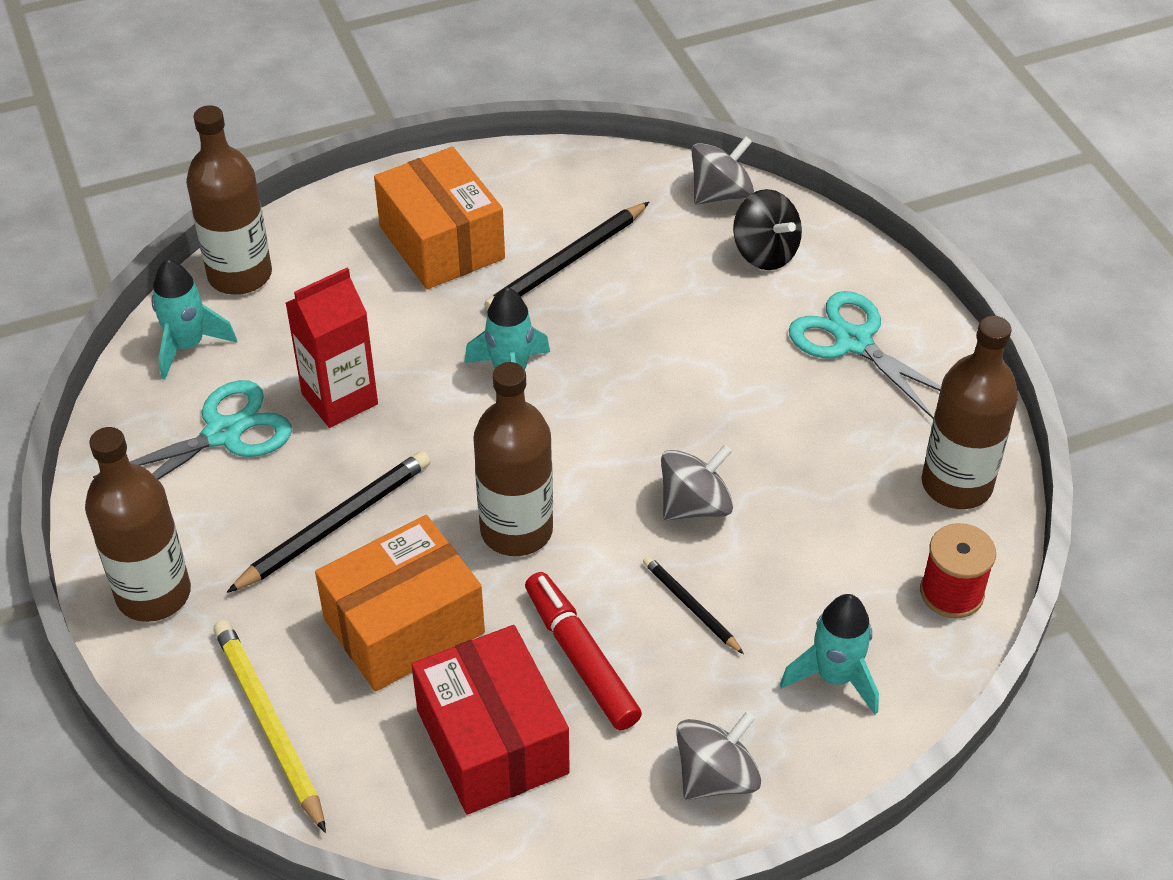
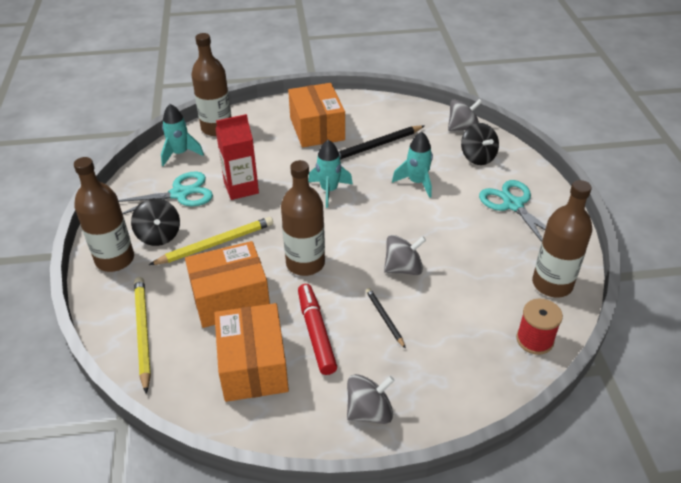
camera: 15 degrees right, 5 degrees down
(218, 528) = (159, 235): none -> black spinning top
(335, 525) = (215, 244): black pencil -> yellow pencil
(492, 741) = (253, 366): red box -> orange box
(834, 677) = (454, 371): turquoise rocket -> turquoise rocket (417, 182)

